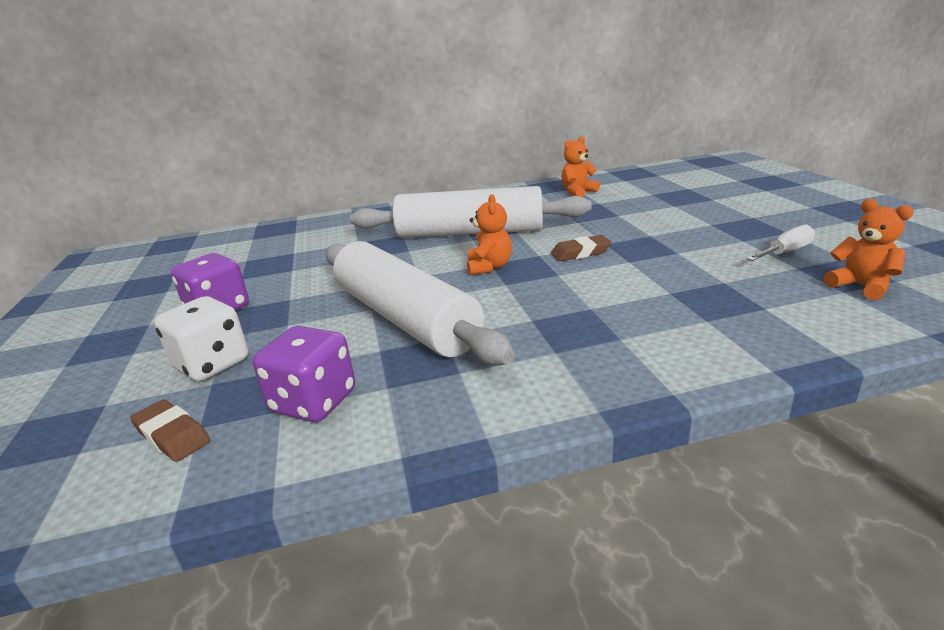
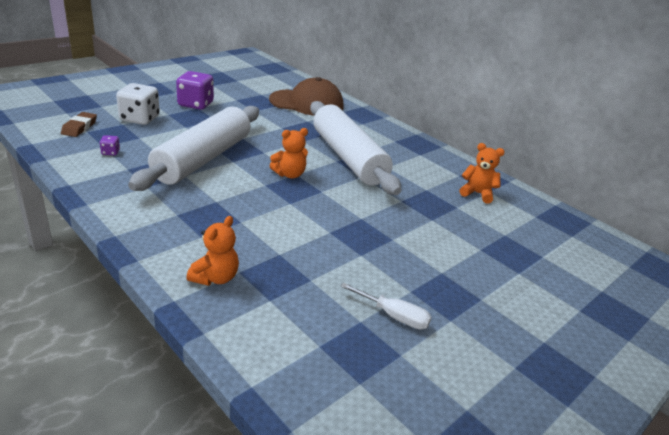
camera: 55 degrees right, 5 degrees up
(308, 237) = (307, 103): none -> brown cap
(314, 402) = (110, 152): purple dice -> purple dice, size x0.44
(580, 253) = (334, 208): brown eraser -> none
(861, 286) = (335, 357): orange teddy bear -> orange teddy bear (215, 278)

